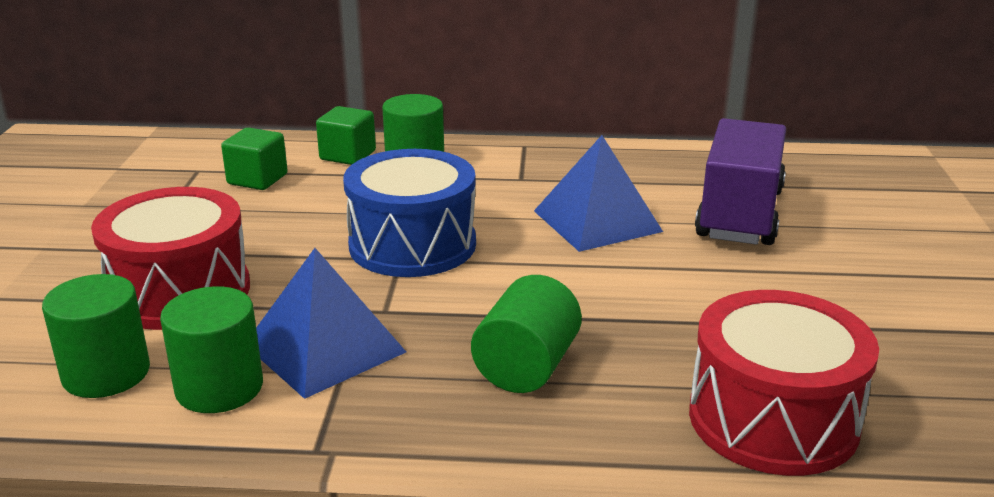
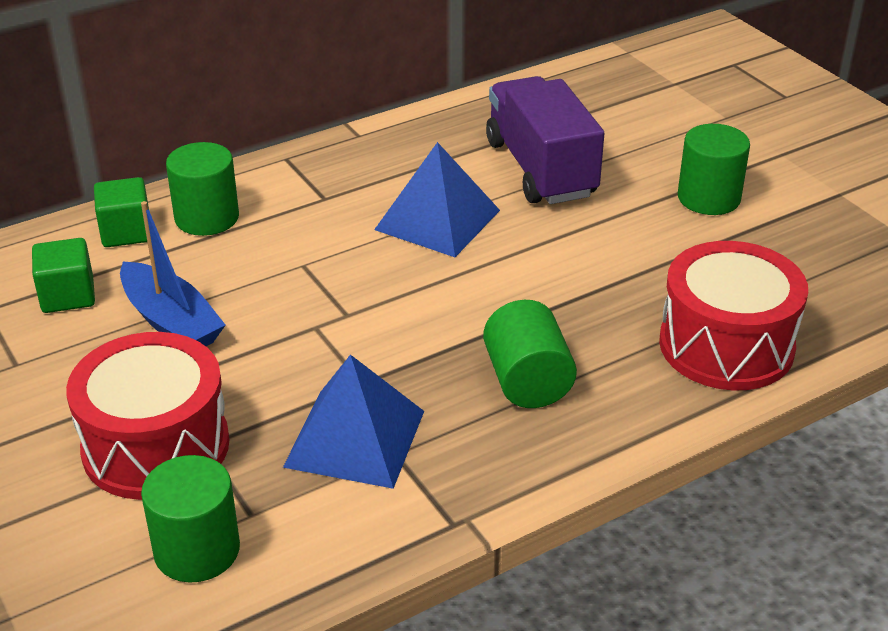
camera: 35 degrees left, 10 degrees up
(219, 387) = (313, 513): green cylinder -> green cylinder (708, 198)
(301, 218) = (171, 322): none -> blue boat
(412, 245) = (309, 308): blue drum -> none

